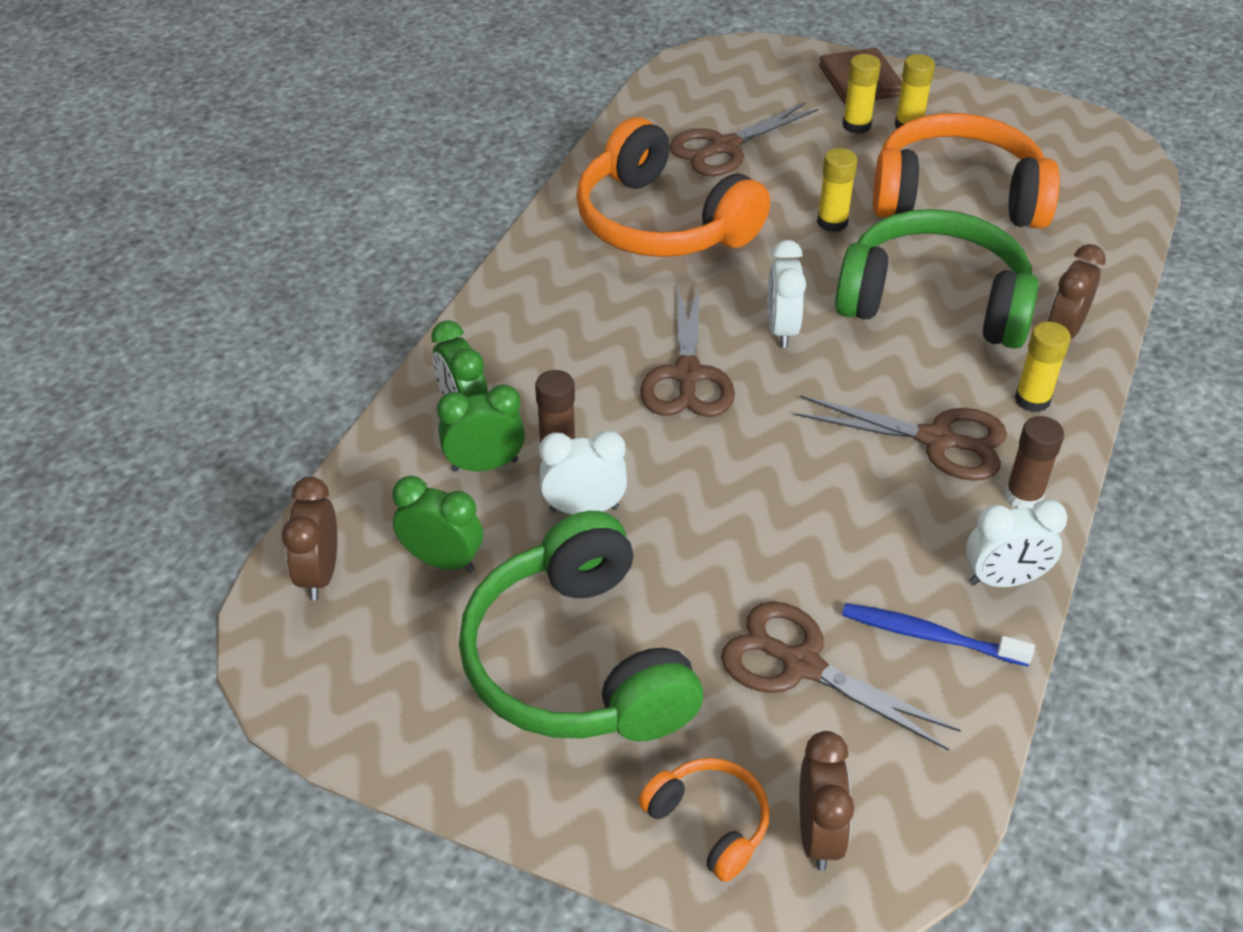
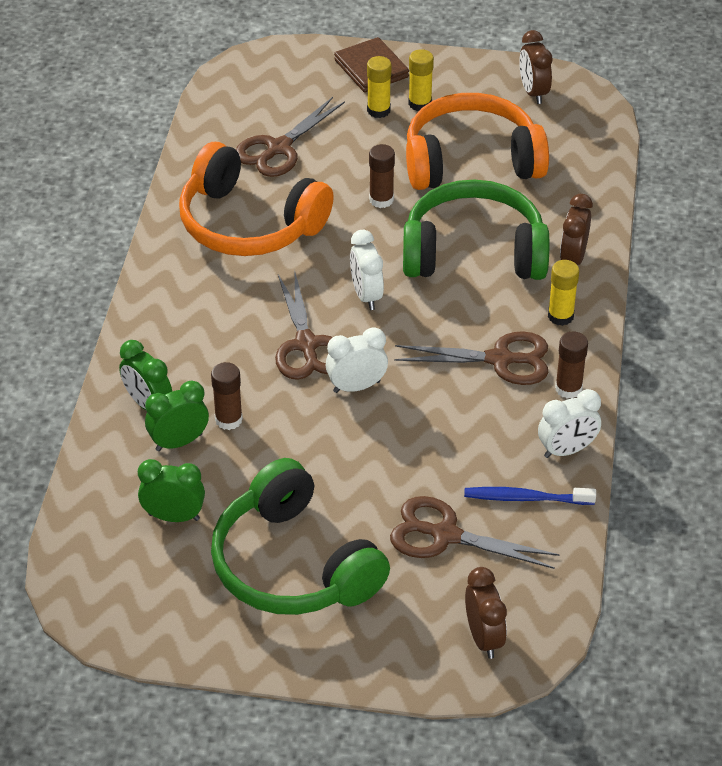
camera: 15 degrees left, 0 degrees up
(319, 574) = (88, 544): brown clock -> brown clock (533, 92)
(584, 509) = (262, 459): white clock -> white clock (356, 386)
(709, 823) = (412, 646): orange headphones -> none
(832, 222) = (381, 200): yellow glue stick -> brown glue stick

